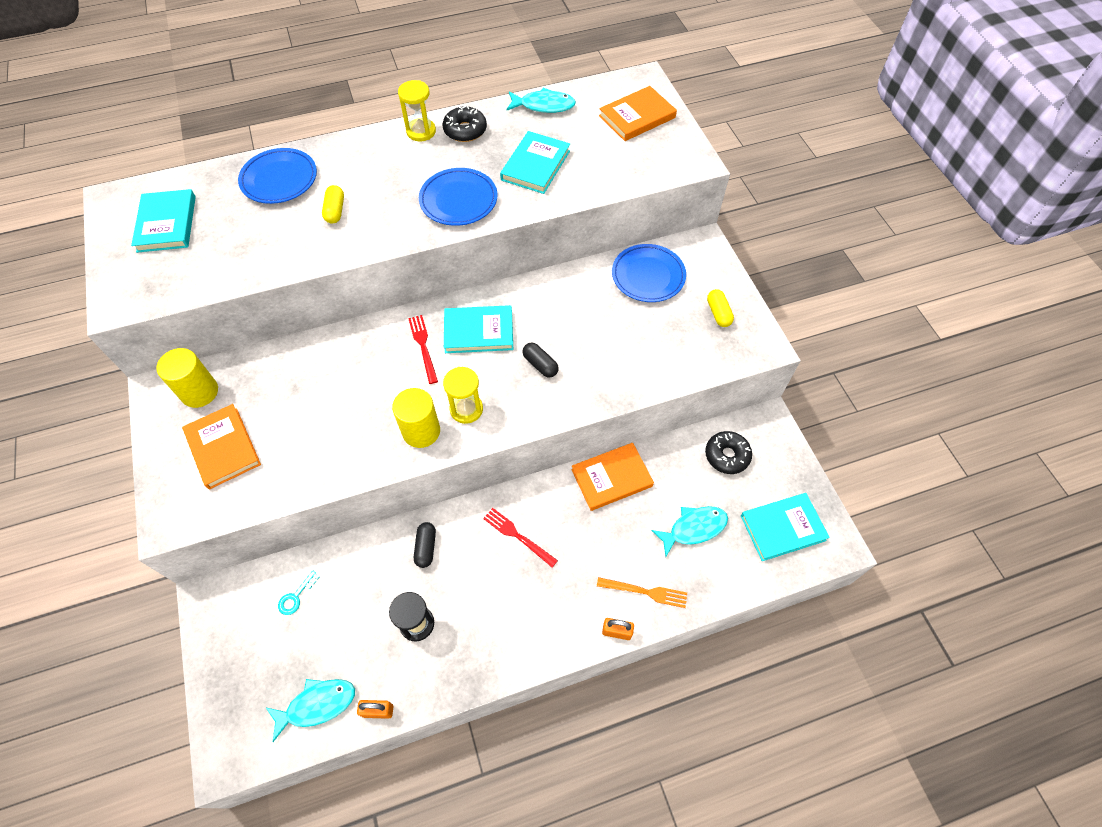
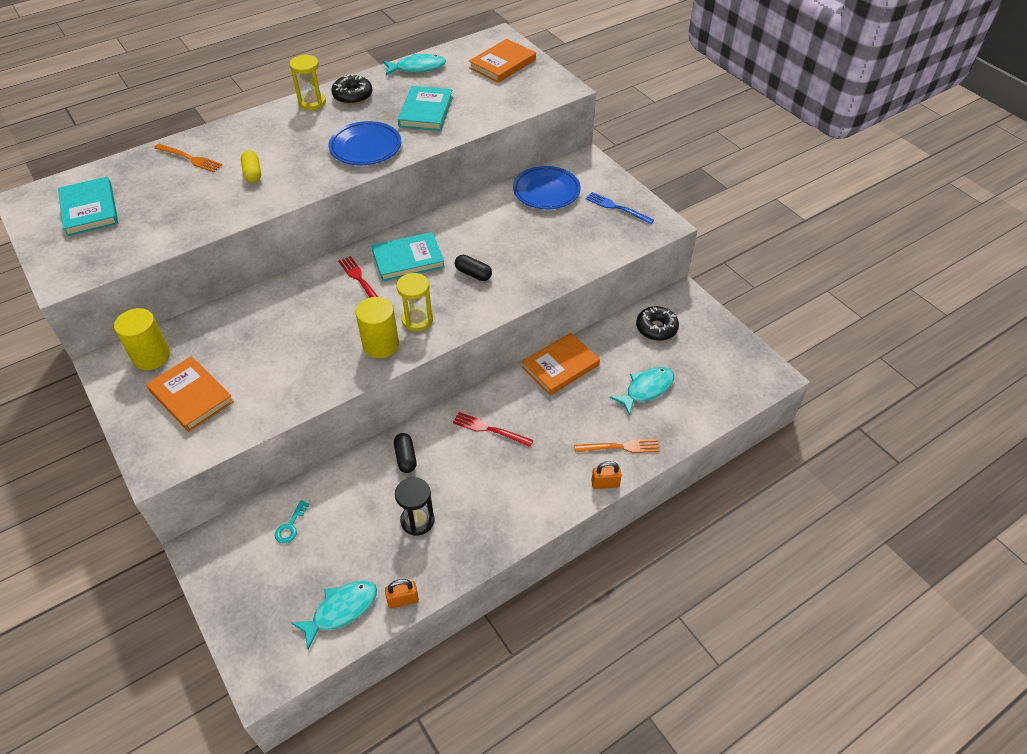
camera: 15 degrees left, 10 degrees down
(279, 180) = (190, 158): blue plate -> orange fork
(718, 313) = (616, 208): yellow capsule -> blue fork
(782, 528) = (722, 372): turquoise book -> none

